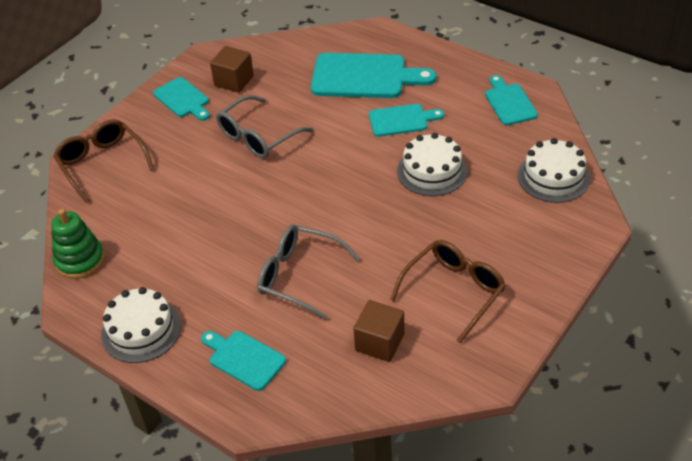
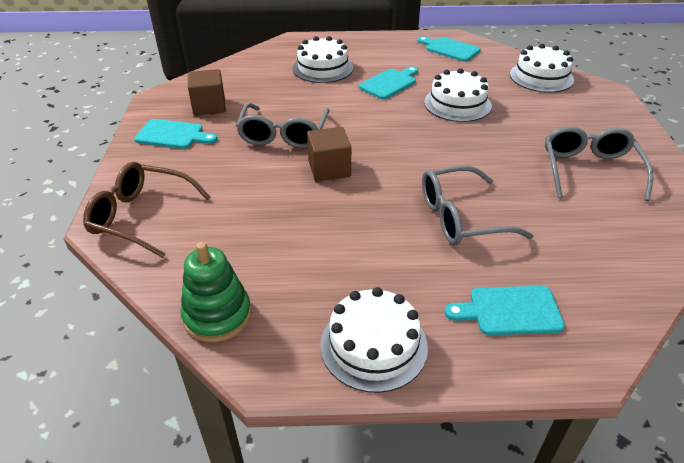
camera: 40 degrees left, 5 degrees down
(364, 77) = (322, 68): turquoise cutting board -> white cake
(379, 342) = (595, 232): brown cube -> brown cube (329, 169)
(454, 291) = (589, 170): brown glasses -> grey glasses

